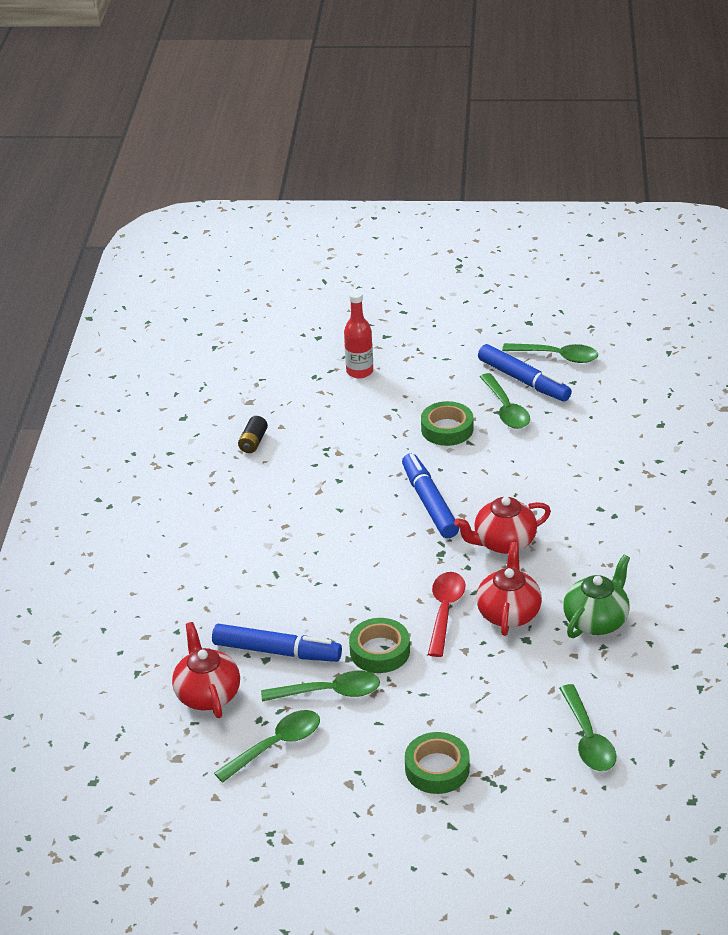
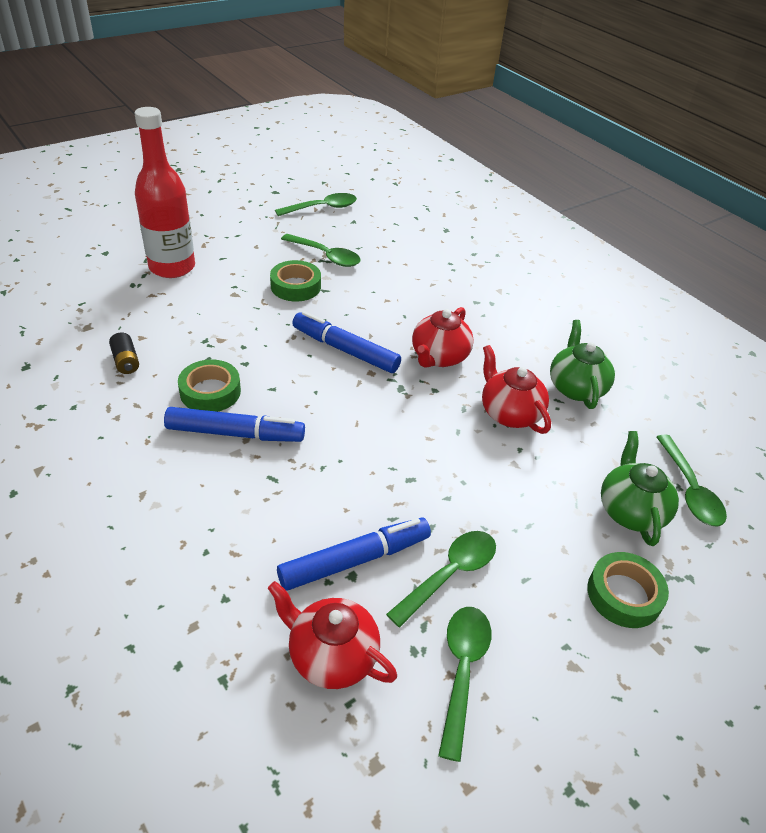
camera: 45 degrees left, 5 degrees up
(359, 371) = (172, 267): red bottle -> red bottle, size x1.69
(380, 651) = (448, 504): green tape -> green tape (210, 392)
(445, 611) = (460, 437): red spoon -> none
(516, 726) = (630, 511): none -> green teapot
(523, 380) = (316, 231): blue marker -> blue marker (234, 433)
(588, 739) = (690, 490): green spoon -> green spoon turned 45 degrees clockwise

